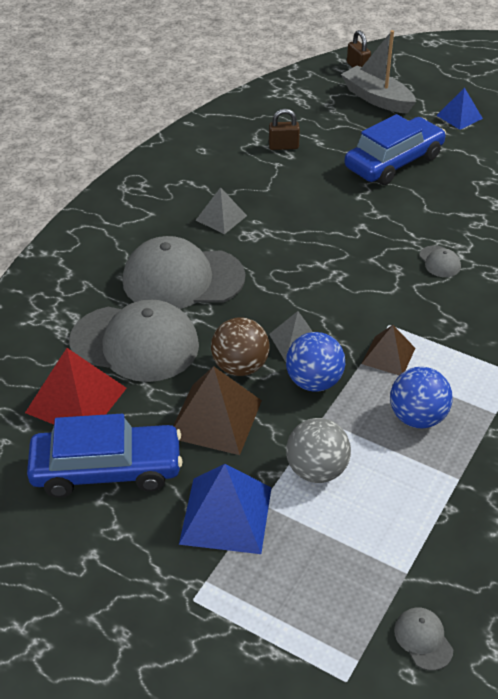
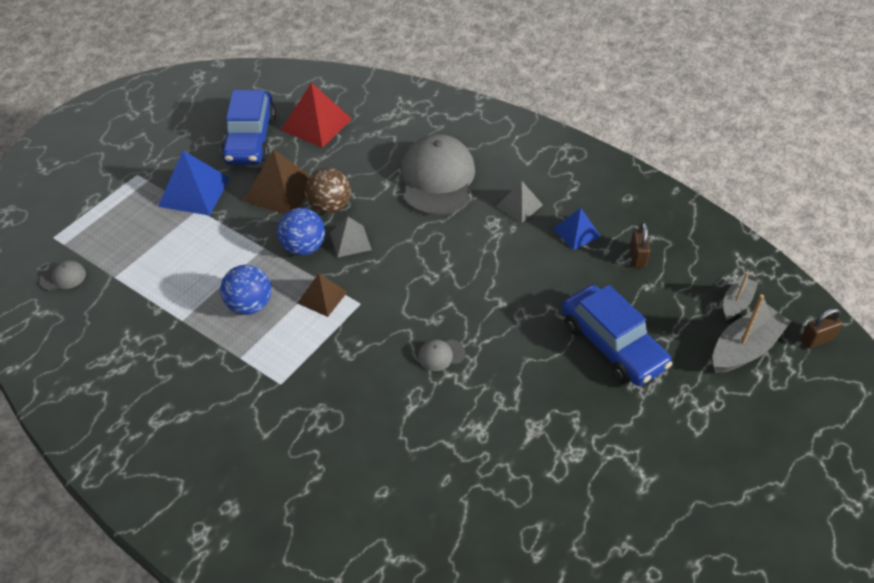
camera: 95 degrees right, 5 degrees up
(135, 343) = (367, 152): grey cap -> none
(316, 470) = (216, 240): grey ball -> none
(328, 99) = (736, 303): none -> grey boat
(459, 117) = (714, 425): blue pyramid -> blue pyramid (576, 232)

